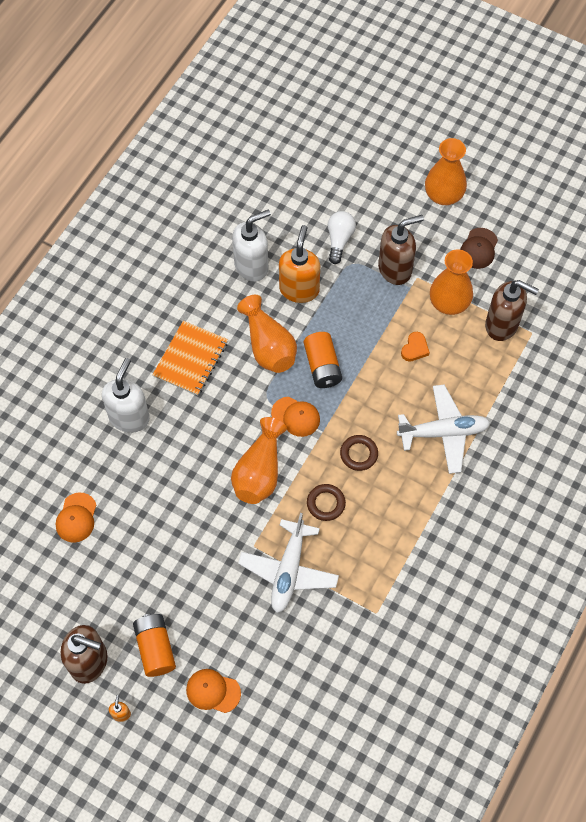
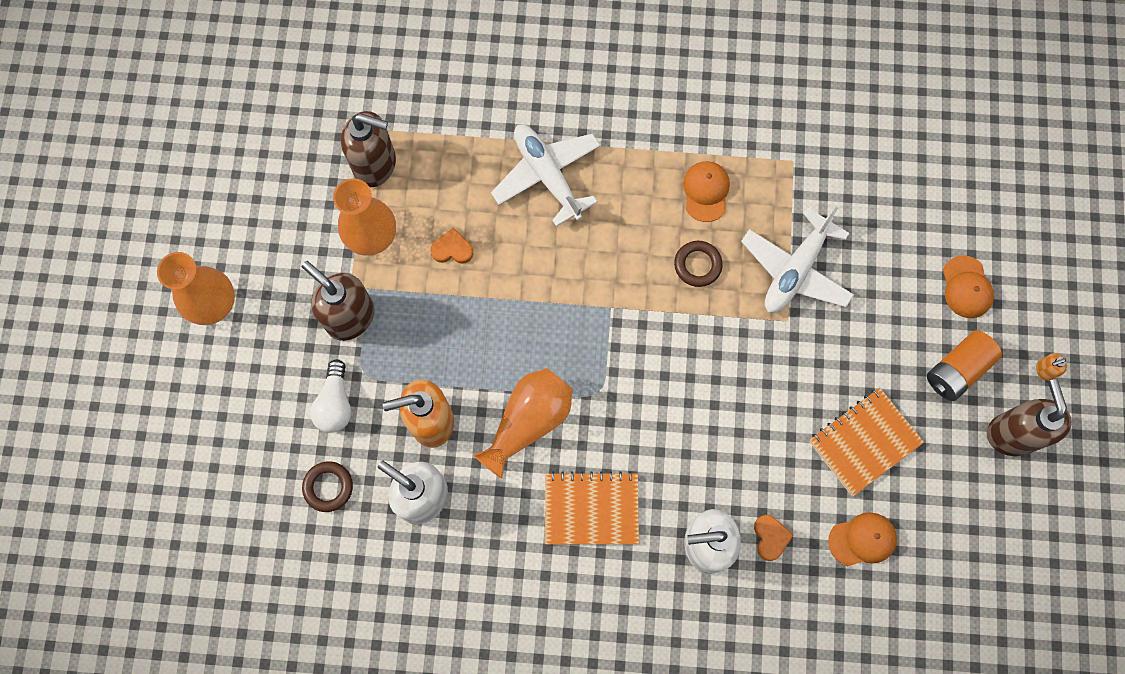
camera: 115 degrees left, 10 degrees up
(111, 459) = (770, 537): none -> orange heart
(140, 554) = (864, 442): none -> orange notebook
(259, 472) = (697, 355): orange vase -> none
(288, 571) = (795, 270): white plane -> white plane turned 135 degrees clockwise
(295, 416) = (607, 346): orange cap -> orange cap (706, 191)
(322, 366) = (526, 345): orange battery -> none
(339, 240) = (335, 403): white light bulb -> white light bulb turned 75 degrees counterclockwise
(359, 454) = (619, 255): brown ring -> brown ring (328, 487)
(478, 248) = (277, 231): brown cap -> none
(502, 325) = (375, 165): brown soap dispenser -> brown soap dispenser turned 105 degrees clockwise

